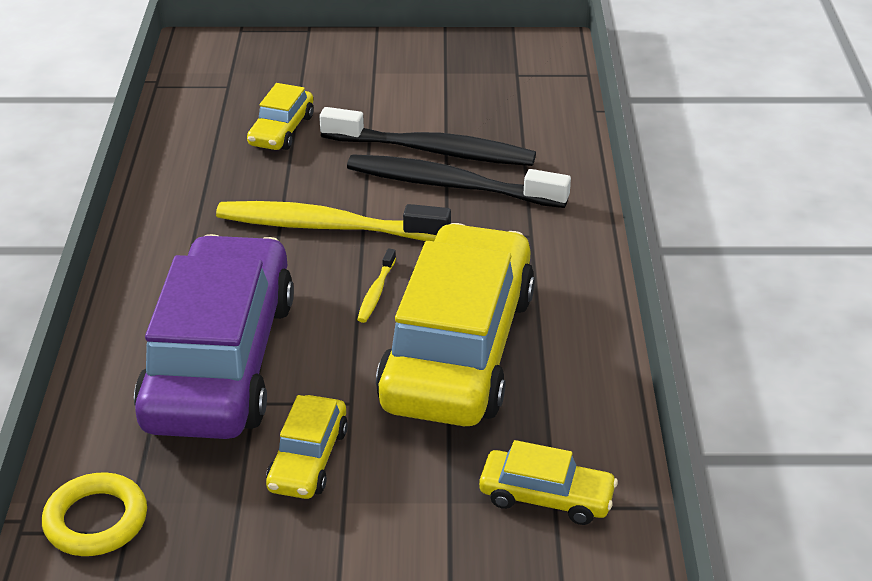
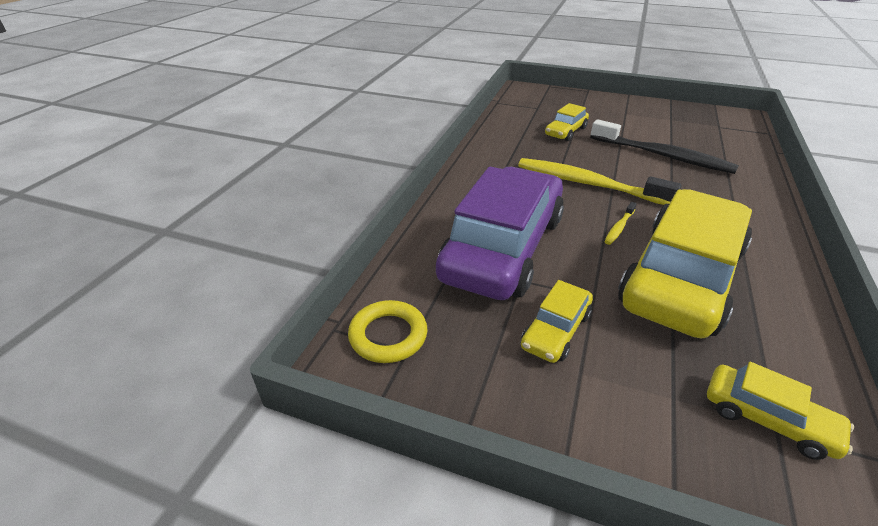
camera: 20 degrees right, 0 degrees up
(450, 185) = (674, 175): black toothbrush -> none

